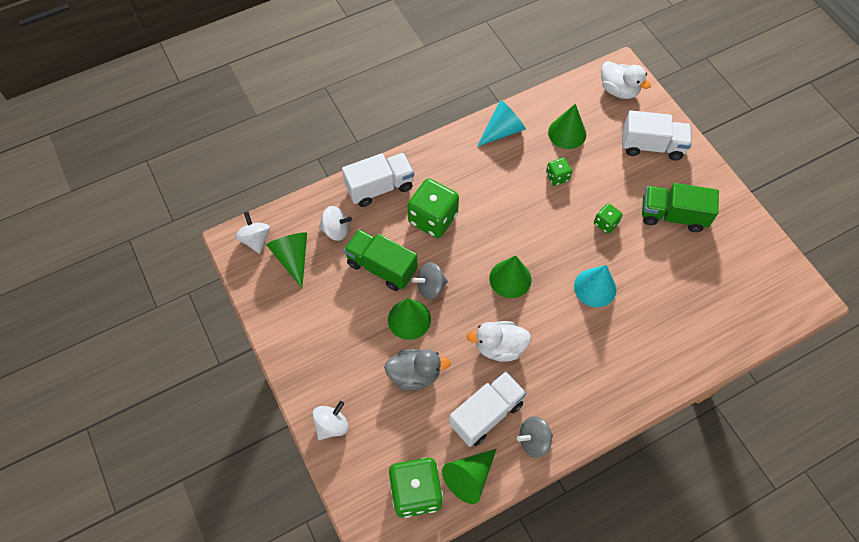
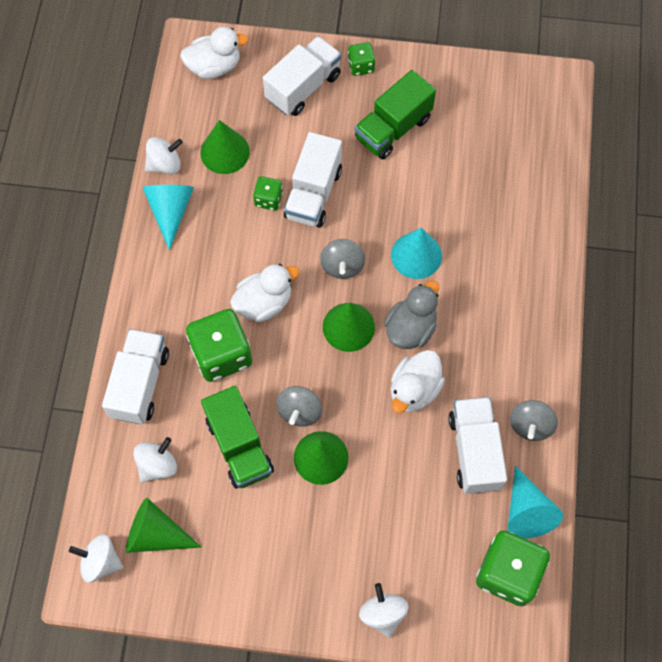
camera: 55 degrees left, 5 degrees up
(381, 267) = (239, 446): green truck -> green truck turned 90 degrees counterclockwise
(414, 374) = (385, 492): grey duck -> grey duck (411, 328)
(469, 477) = (526, 511): green cone -> turquoise cone
(486, 219) = (264, 303): none -> white duck
(530, 108) = (165, 164): none -> white spinning top
(549, 248) = (342, 266): none -> grey spinning top
(584, 199) = (313, 193): none -> white truck
(605, 223) = (355, 194): green dice -> green dice (361, 66)

